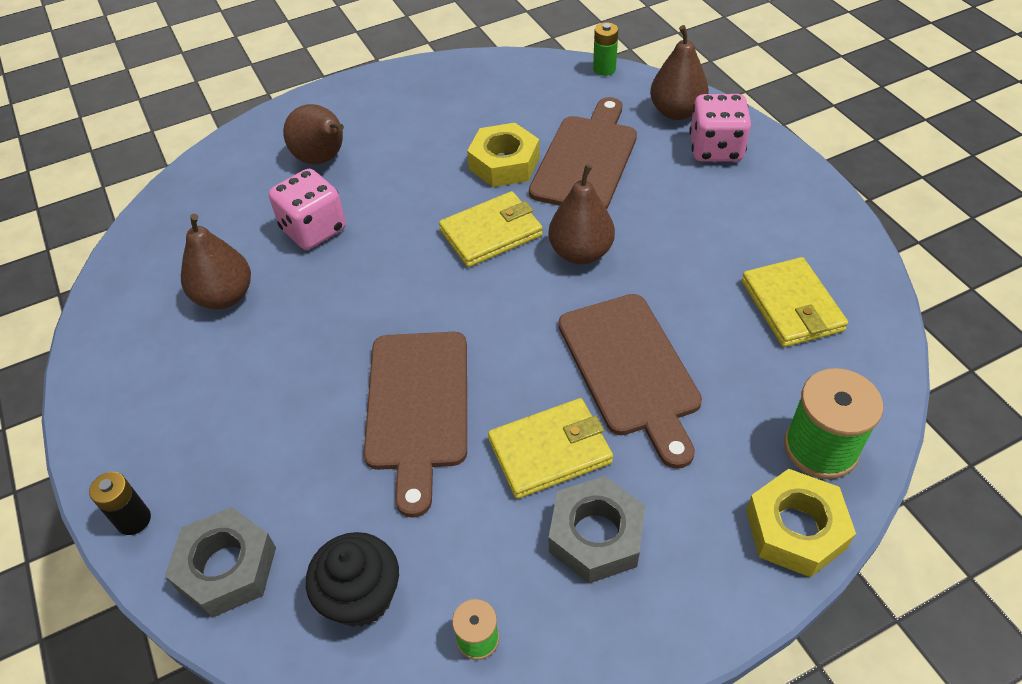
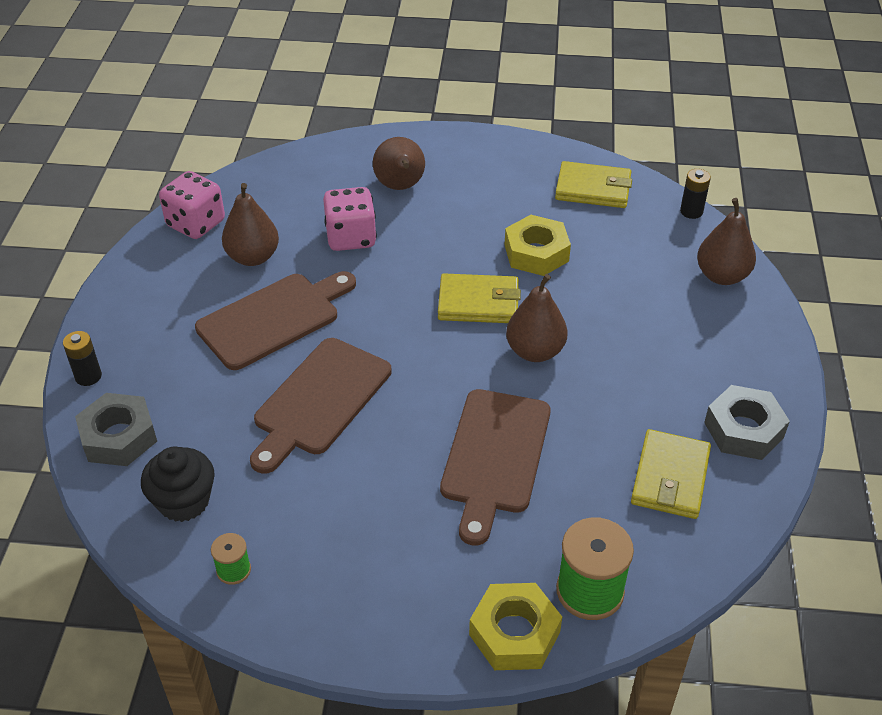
camera: 30 degrees right, 5 degrees down
(550, 451) = (385, 480): yellow wallet -> yellow wallet (593, 189)
(586, 159) = (606, 280): brown cutting board -> brown cutting board (274, 318)
(596, 536) = (366, 553): grey nut -> grey nut (743, 430)
(604, 69) = (691, 211): green battery -> black battery
(715, 149) = (727, 323): pink dice -> pink dice (196, 224)

